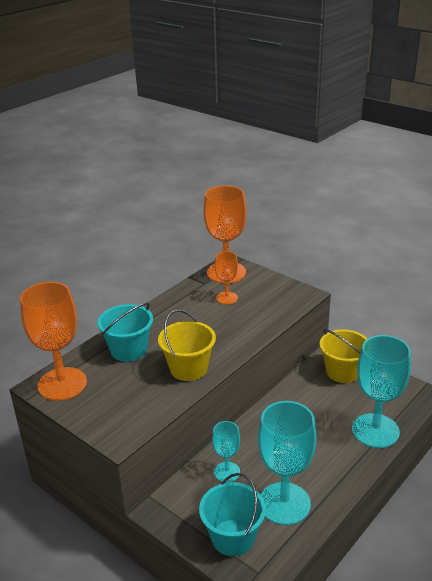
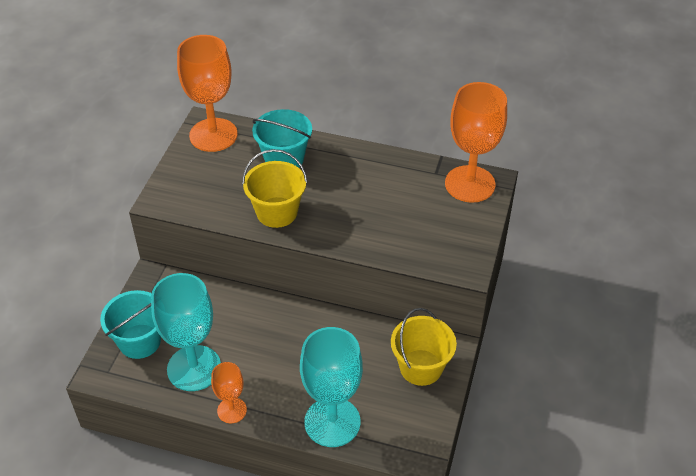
camera: 65 degrees right, 15 degrees up
(227, 298) = (417, 201): orange goblet -> orange goblet (232, 410)
(227, 472) = (216, 311): turquoise goblet -> none

